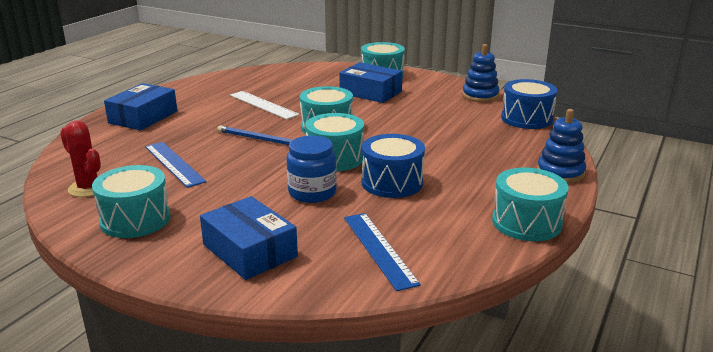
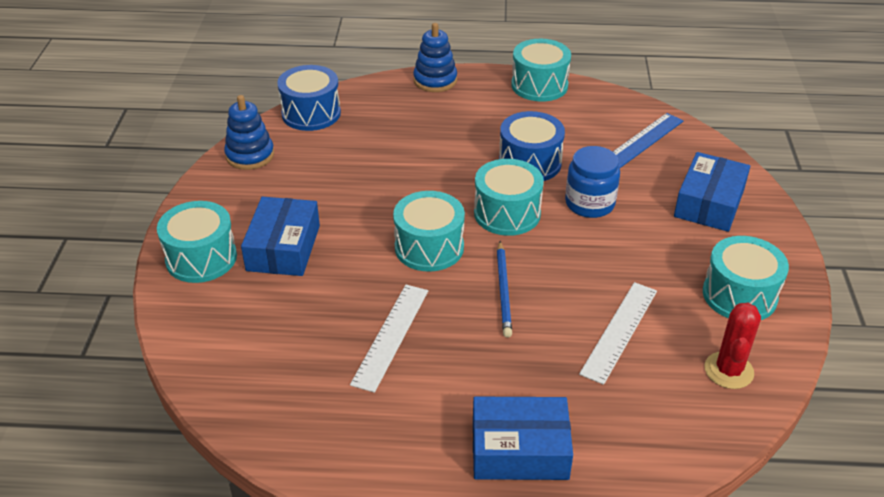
camera: 115 degrees left, 15 degrees up
(174, 164) = (619, 331): blue ruler -> white ruler

